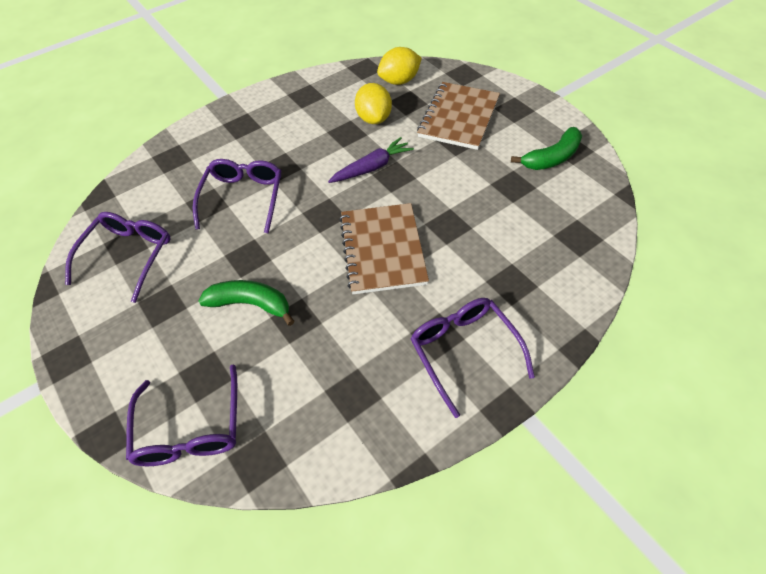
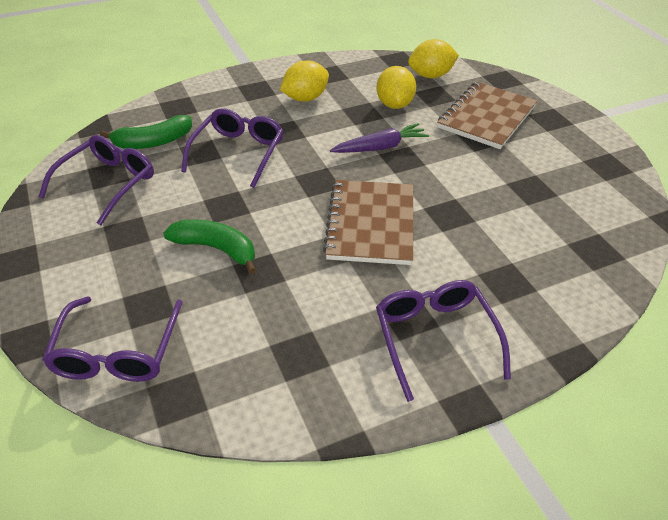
camera: 10 degrees right, 10 degrees down
(290, 126) = (305, 98): none -> yellow lemon
(552, 158) = (582, 170): green banana -> green banana (153, 142)

